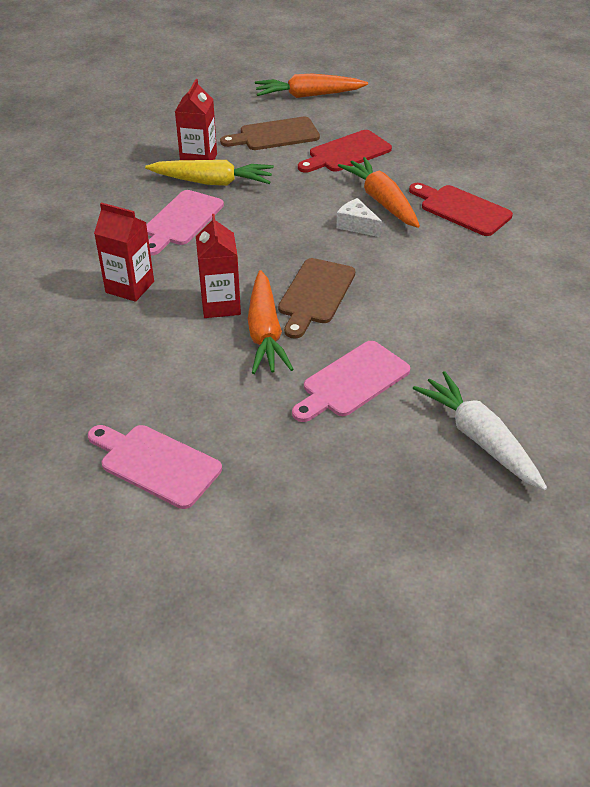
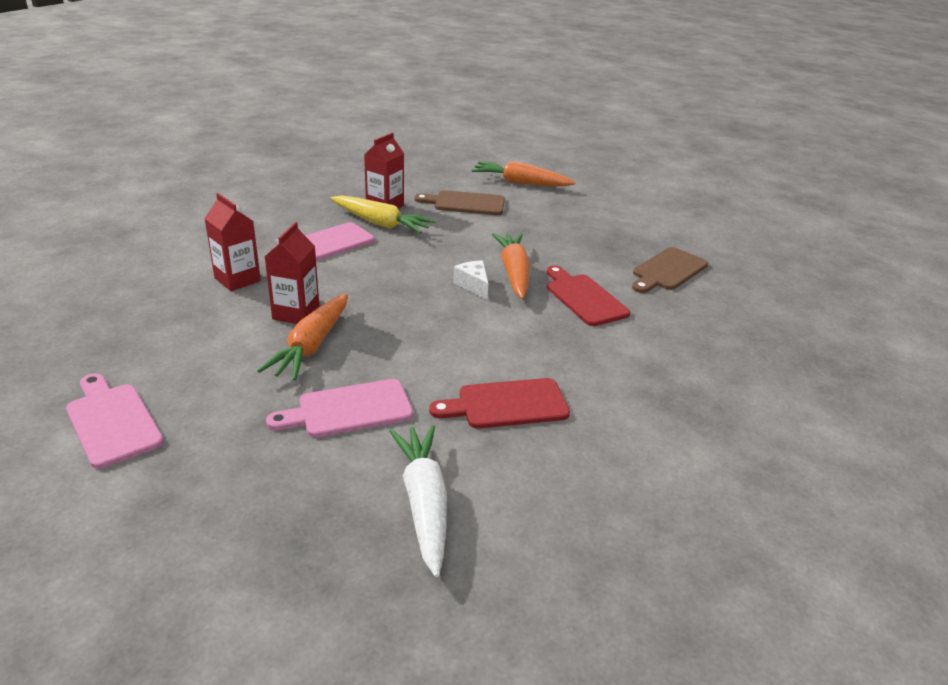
camera: 20 degrees right, 10 degrees down
(315, 294) = (385, 328): brown cutting board -> brown cutting board (667, 271)
(346, 153) = (515, 230): red cutting board -> red cutting board (507, 404)

